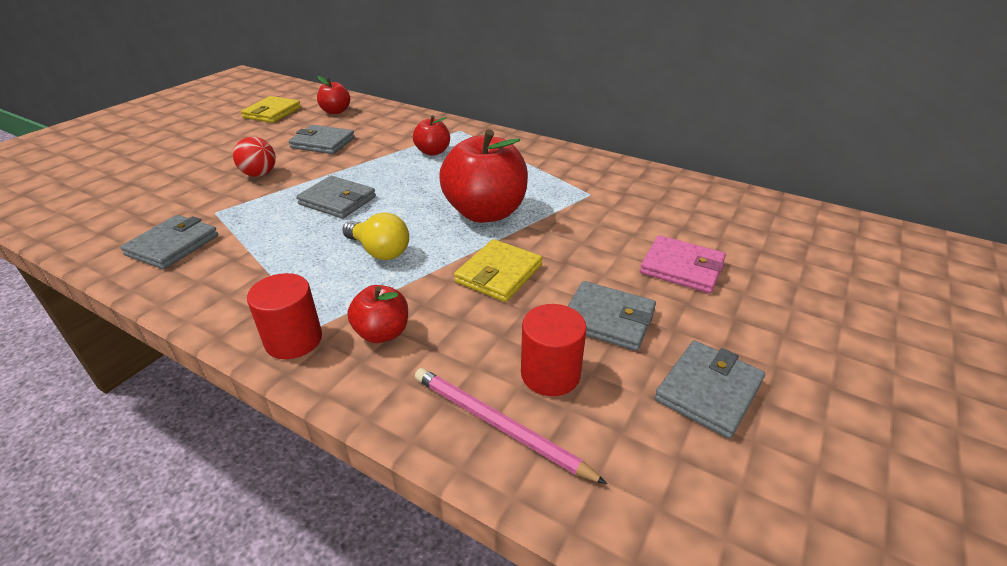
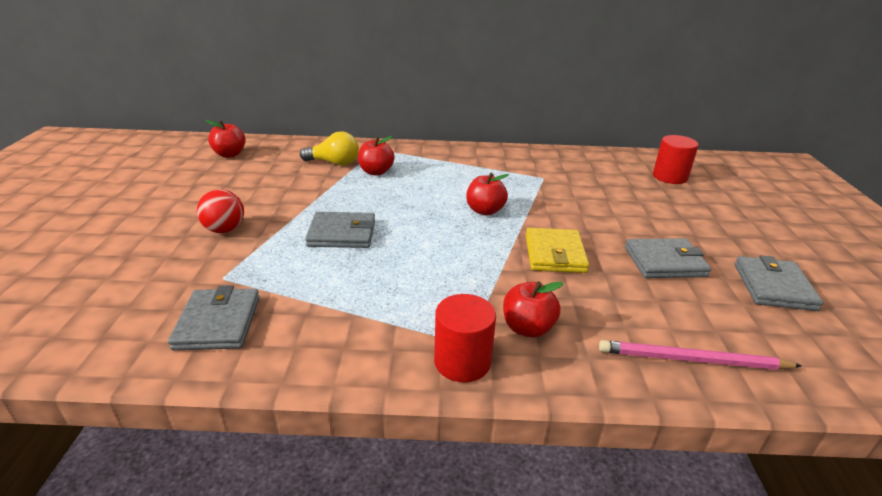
camera: 30 degrees left, 5 degrees down
(272, 113) = (156, 168): yellow wallet -> none
(323, 143) = (255, 186): grey wallet -> none
(379, 251) = (438, 265): yellow light bulb -> yellow light bulb (334, 163)
(485, 212) = (485, 211): red apple -> red apple, size x0.51
(550, 374) = (678, 312): red cylinder -> red cylinder (670, 177)
(682, 267) = (664, 213): pink wallet -> none

